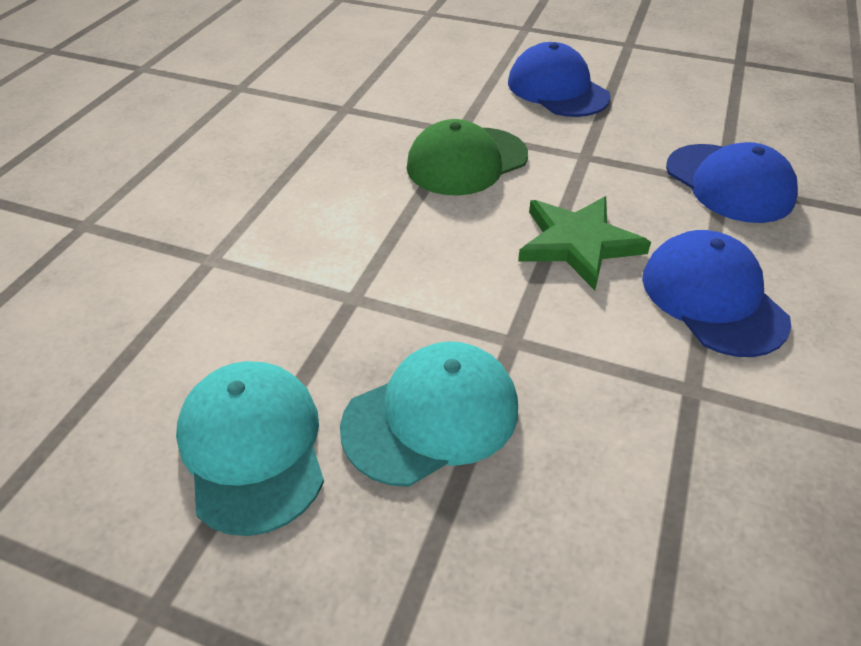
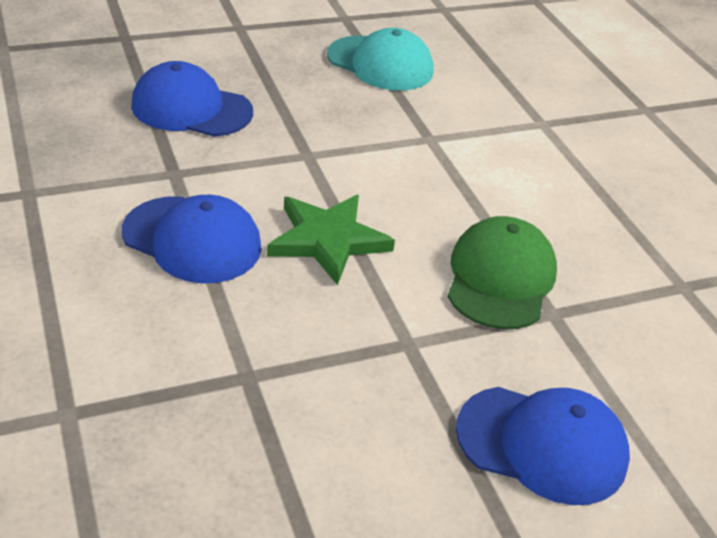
camera: 135 degrees right, 5 degrees down
(431, 416) = (312, 104): turquoise cap -> none
(729, 183) = (240, 379): blue cap -> blue cap (191, 108)

